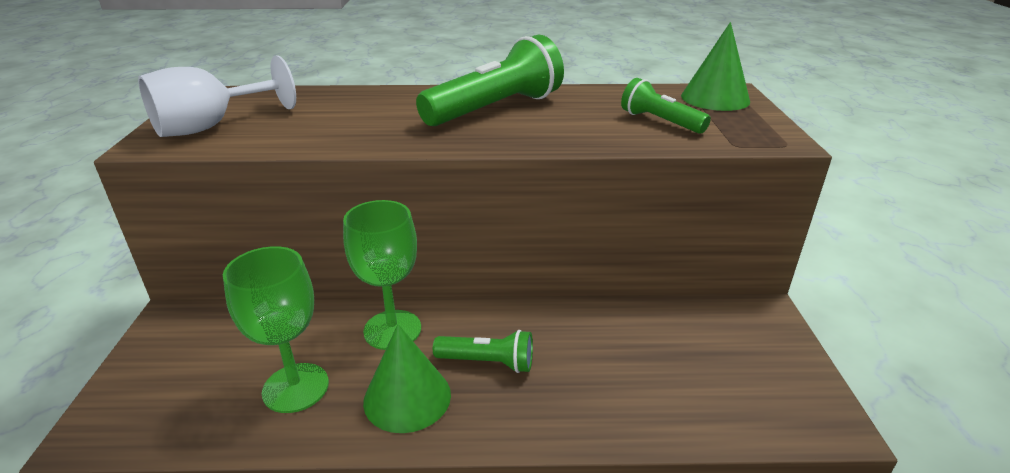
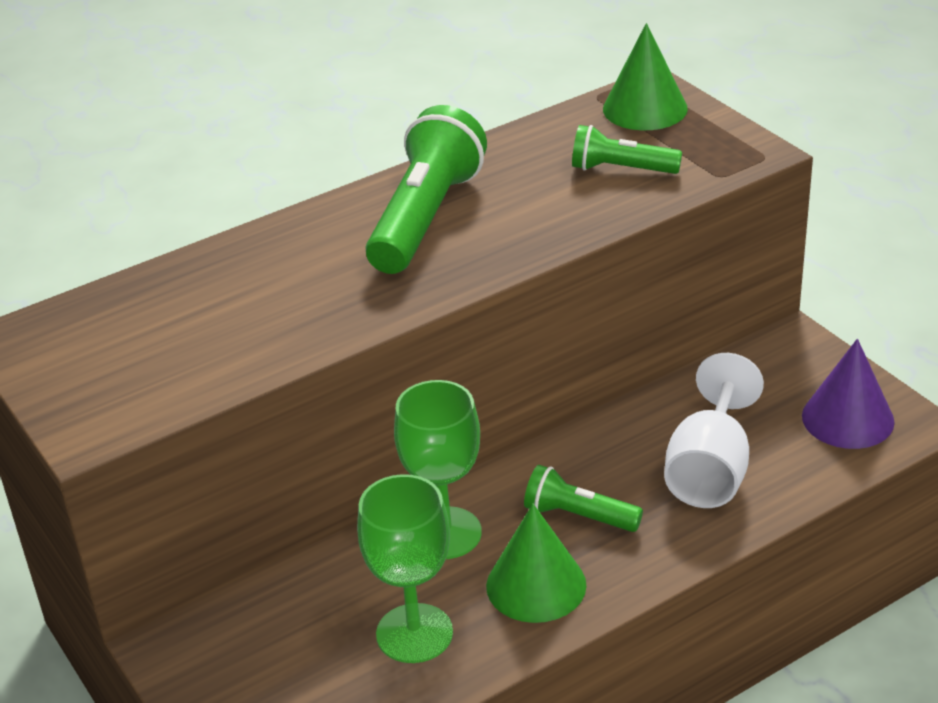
camera: 30 degrees left, 5 degrees up
(211, 126) = (121, 379): white goblet -> white goblet (710, 470)
(488, 362) = (578, 516): green flashlight -> green flashlight turned 135 degrees counterclockwise
(771, 390) = (847, 418): none -> purple cone

